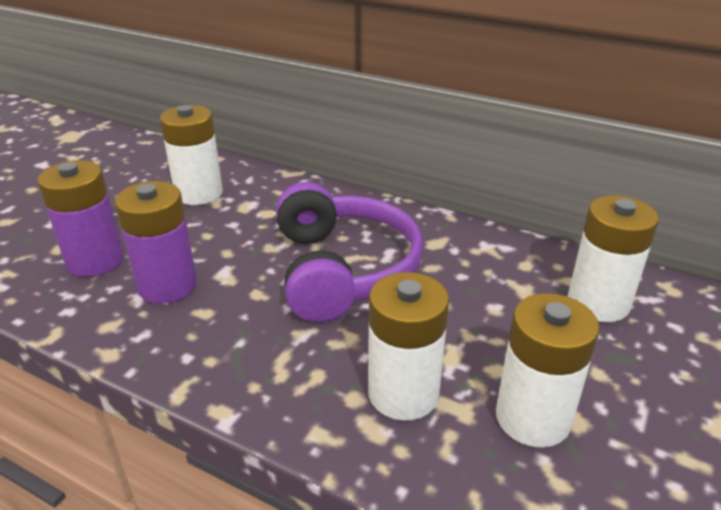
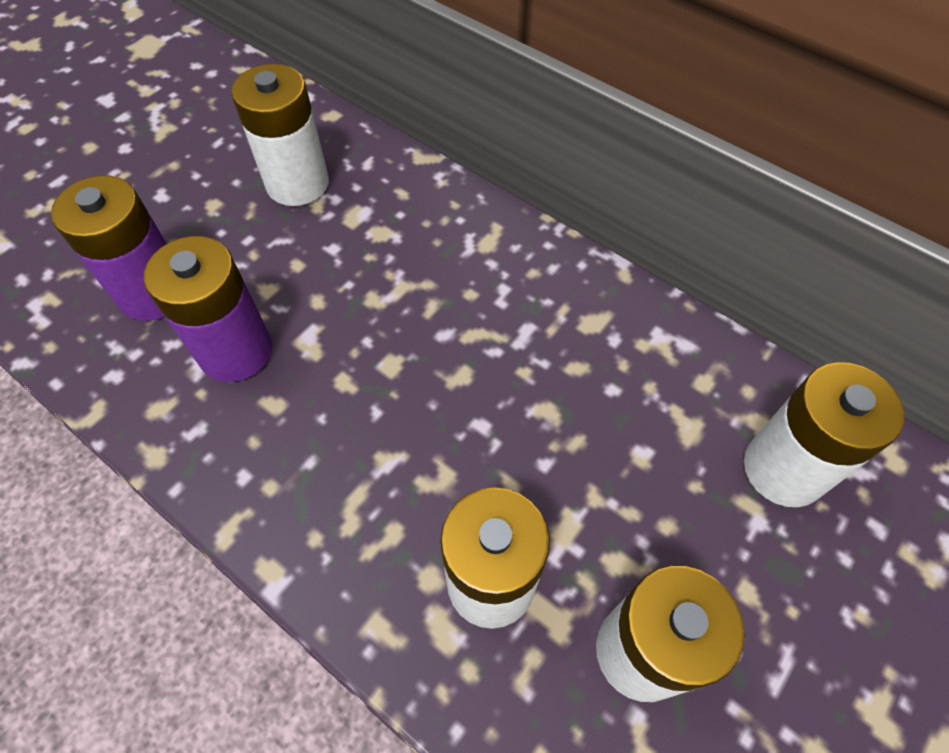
camera: 10 degrees right, 25 degrees up
(343, 269) = (459, 355): purple headphones -> none

